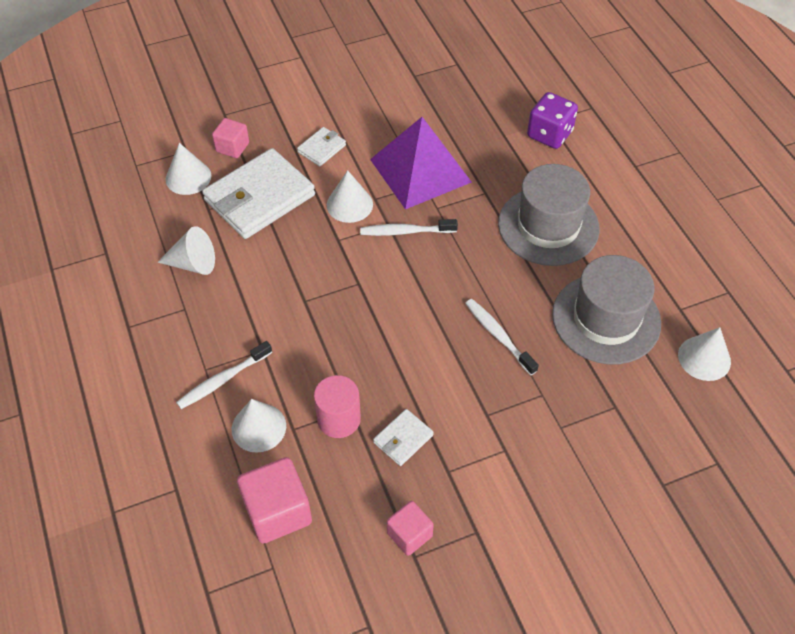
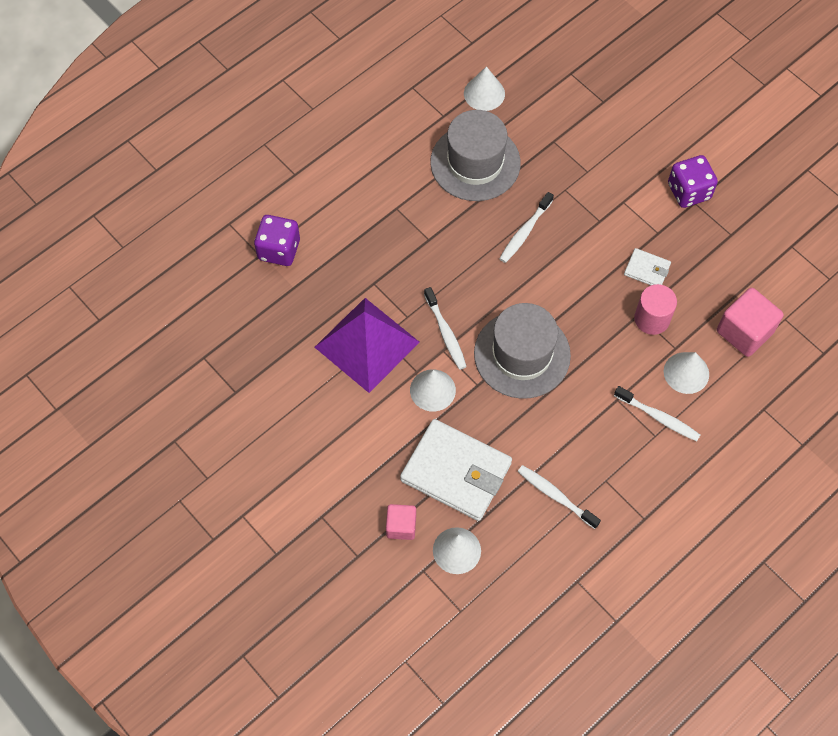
camera: 110 degrees left, 10 degrees up
(193, 263) = (555, 496): white cone -> white toothbrush
(322, 148) = (371, 441): white wallet -> none
(409, 534) = (717, 242): pink cube -> none
(495, 531) = (689, 191): none -> purple dice
(548, 226) = (394, 224): grey hat -> grey hat (522, 354)

